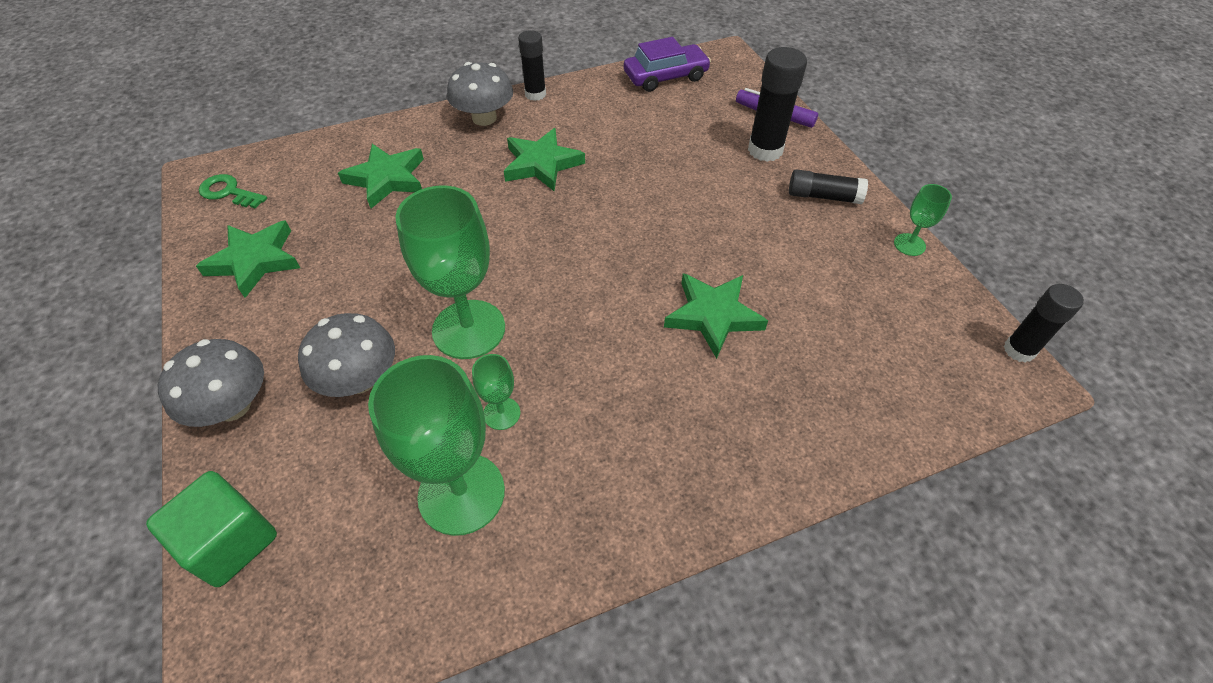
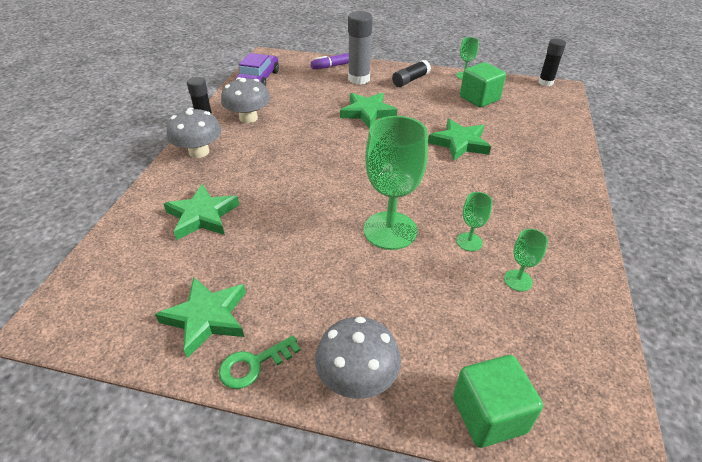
camera: 55 degrees left, 10 degrees down
(229, 192) = (97, 310): green key -> green key (253, 365)
(360, 379) = (390, 296): grey mushroom -> grey mushroom (248, 118)
(461, 493) = (518, 280): green goblet -> green goblet, size x0.47
(541, 164) = (276, 148): green star -> green star (367, 112)
(765, 150) = (359, 79): black glue stick -> grey glue stick
(860, 288) = (479, 98): none -> green cube

